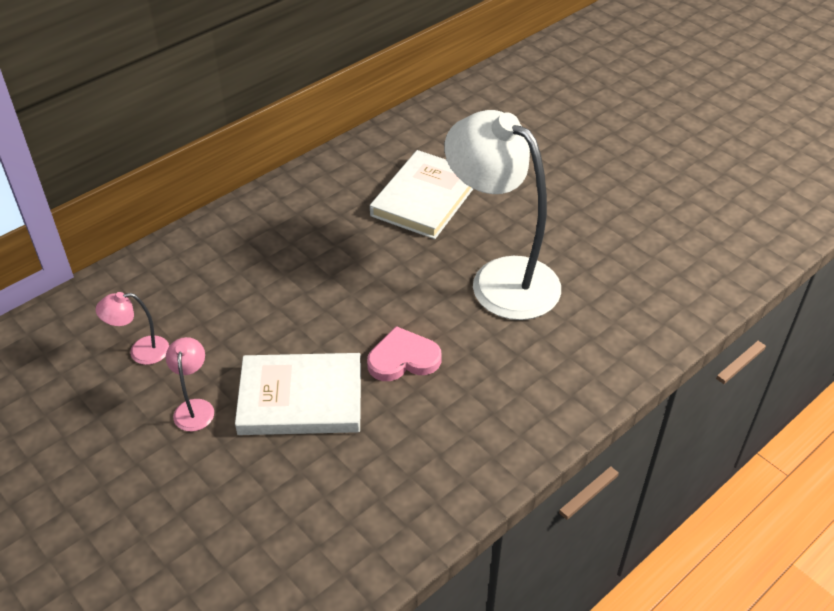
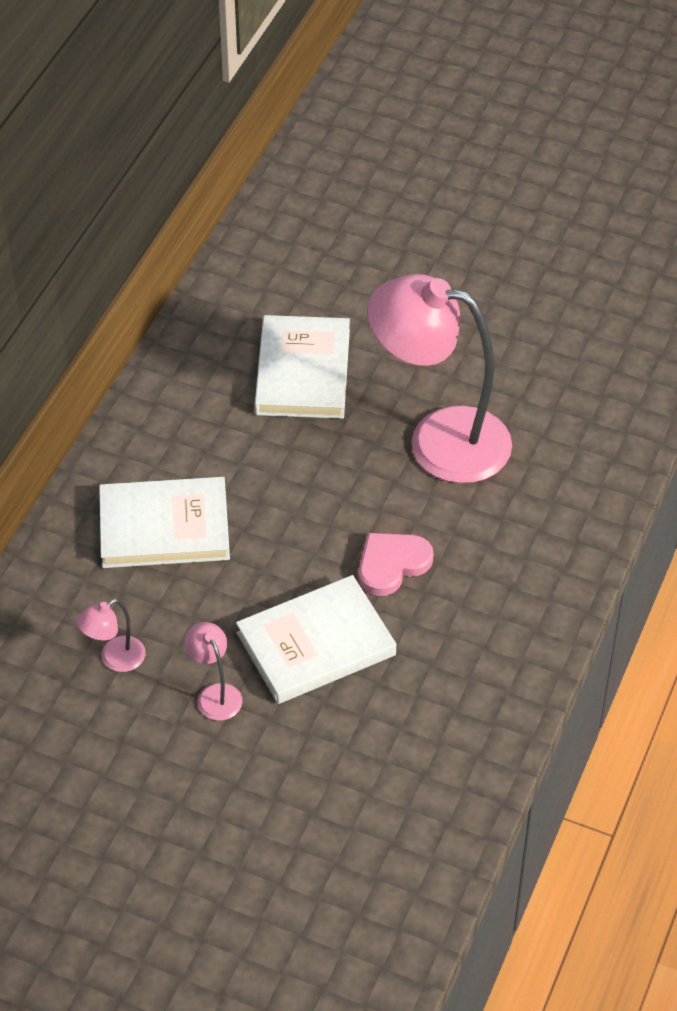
camera: 25 degrees left, 5 degrees up
(248, 270) = (164, 527): none -> white book
(501, 278) = (439, 439): white lamp -> pink lamp

